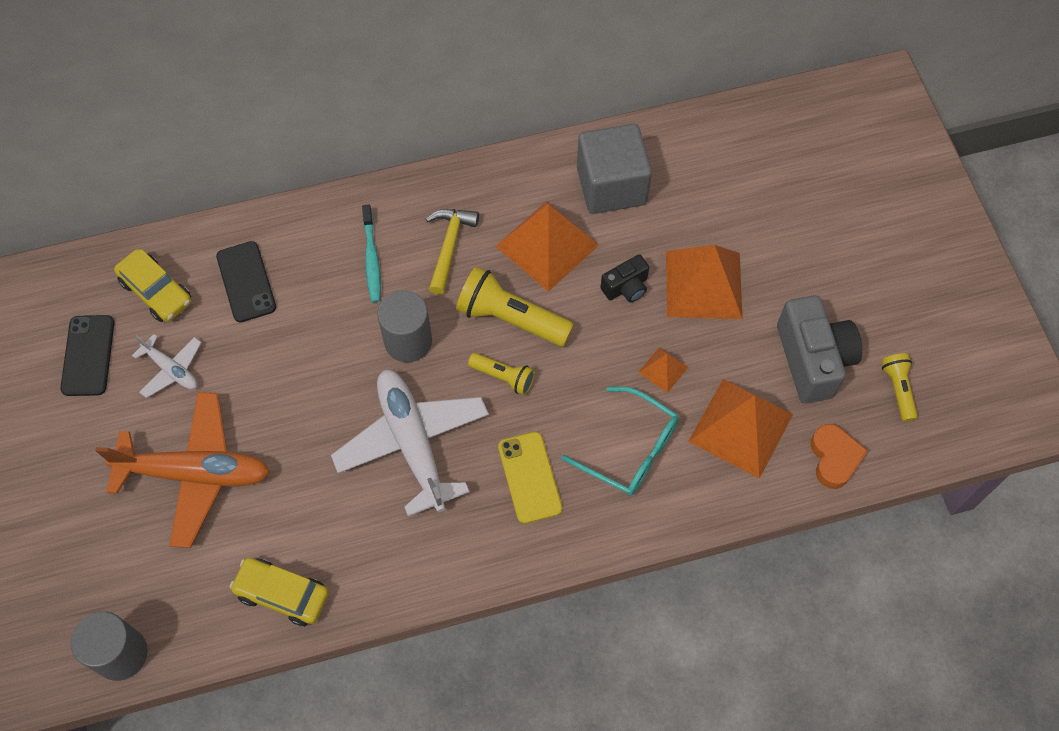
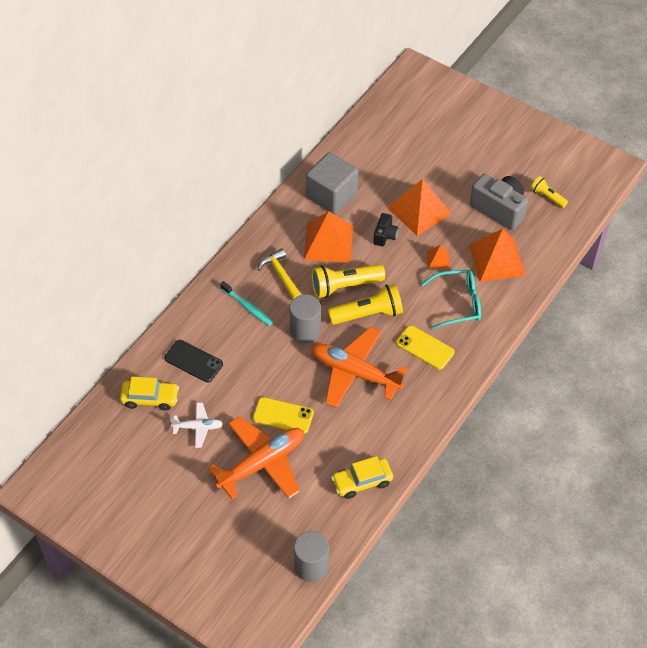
camera: 40 degrees left, 10 degrees down
(88, 355) = (146, 453): black phone -> none
(277, 431) = (283, 415): none -> yellow phone
(413, 443) = (355, 373): white plane -> orange plane
(503, 377) = (368, 314): yellow flashlight -> yellow flashlight, size x1.76
(834, 458) = (548, 244): orange heart -> none

